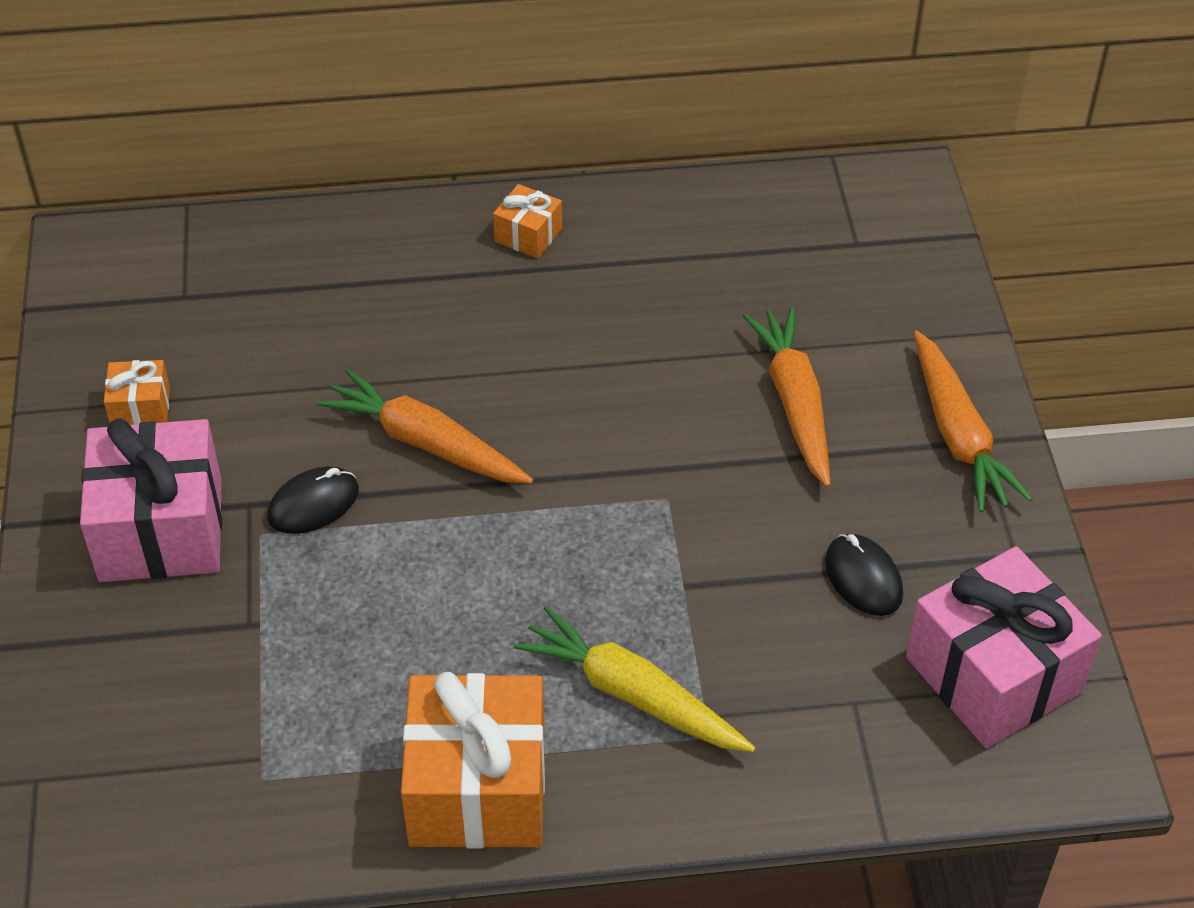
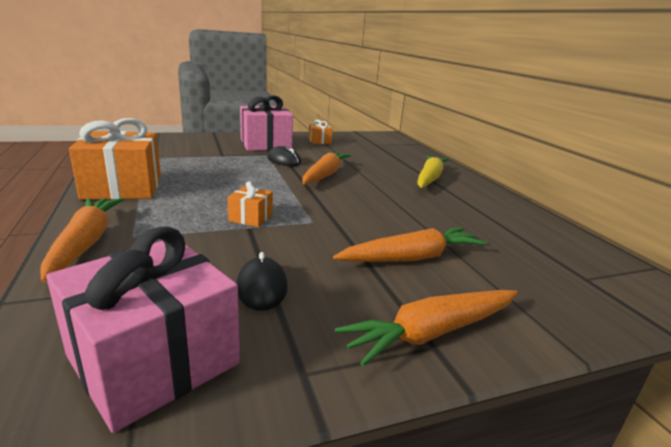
camera: 75 degrees right, 25 degrees down
(528, 235) = (468, 189): orange gift -> orange gift (250, 218)
(632, 695) = (170, 216): yellow carrot -> yellow carrot (429, 178)
(728, 793) = (85, 243): none -> orange carrot
(863, 578) = (262, 287): black mouse -> black mouse turned 60 degrees counterclockwise

